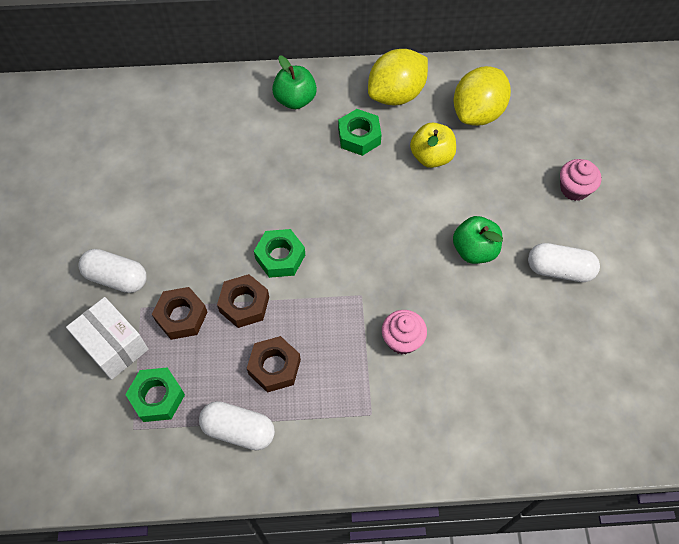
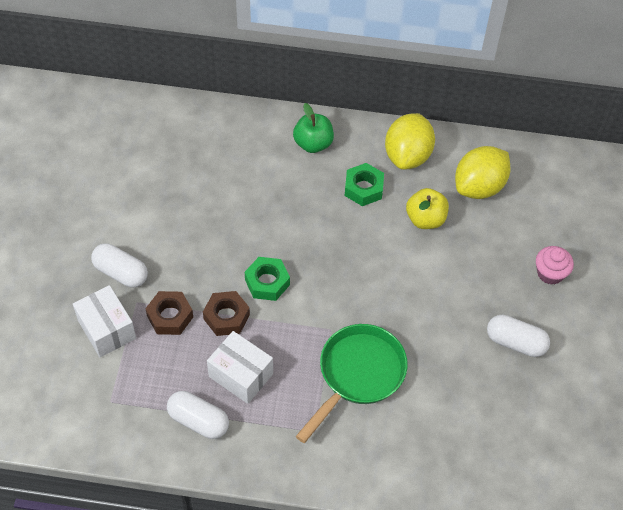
camera: 10 degrees right, 5 degrees down
(157, 397) = (135, 380): green nut -> none
(274, 367) = (241, 375): brown nut -> white box
(396, 94) = (407, 156): yellow lemon -> yellow lemon turned 45 degrees counterclockwise
(402, 340) = (358, 375): pink cupcake -> green pan
(474, 250) = (443, 310): green apple -> none

